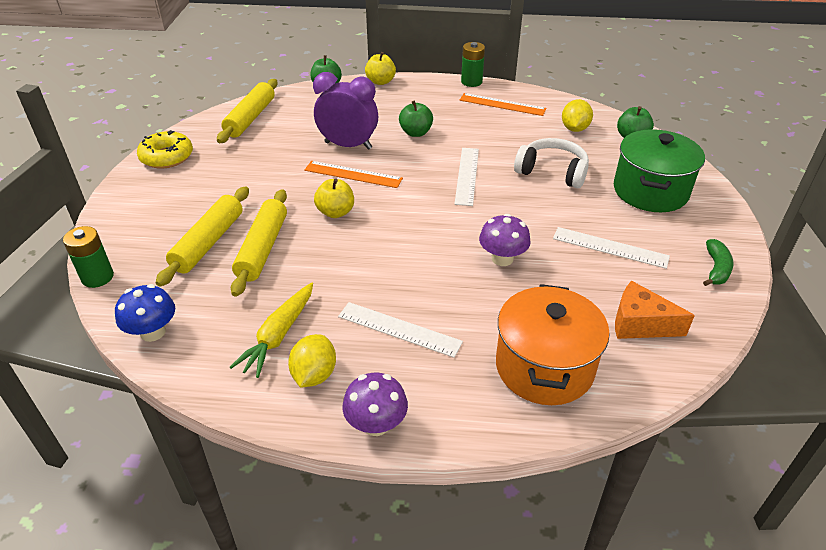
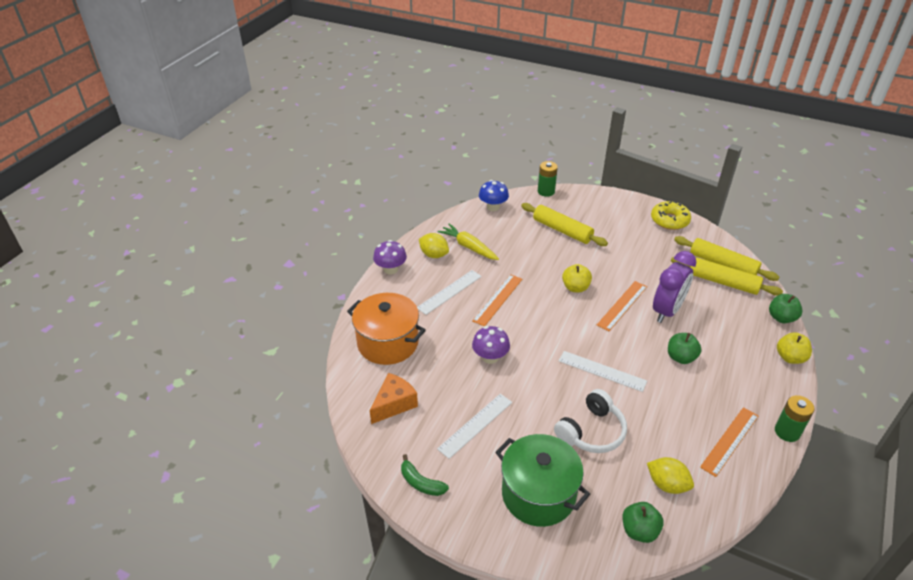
camera: 110 degrees right, 0 degrees up
(263, 248) = (547, 250): yellow rolling pin -> yellow rolling pin (723, 282)
(391, 275) = (498, 299): none -> orange ruler

